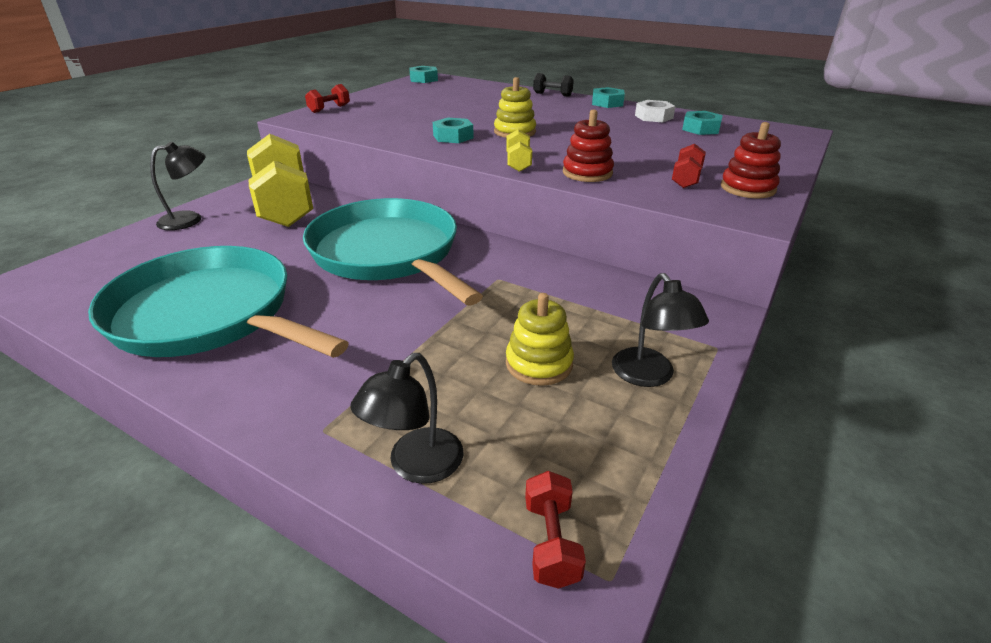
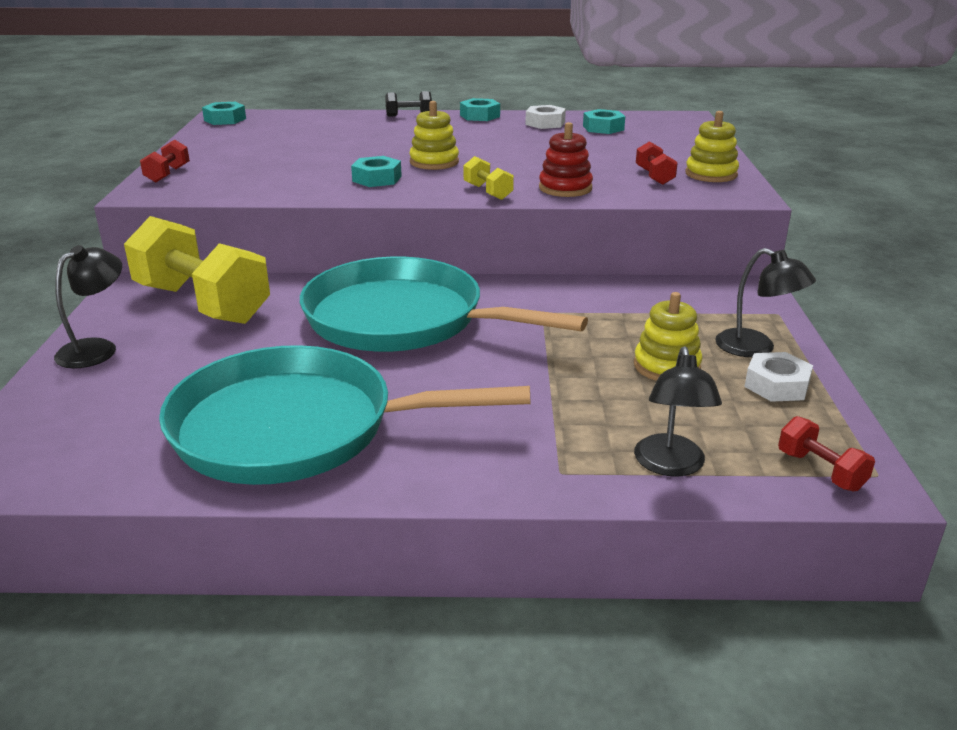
camera: 30 degrees left, 5 degrees down
(622, 423) = (776, 385): none -> white nut
(747, 188) = (711, 174): red stacking toy -> yellow stacking toy

